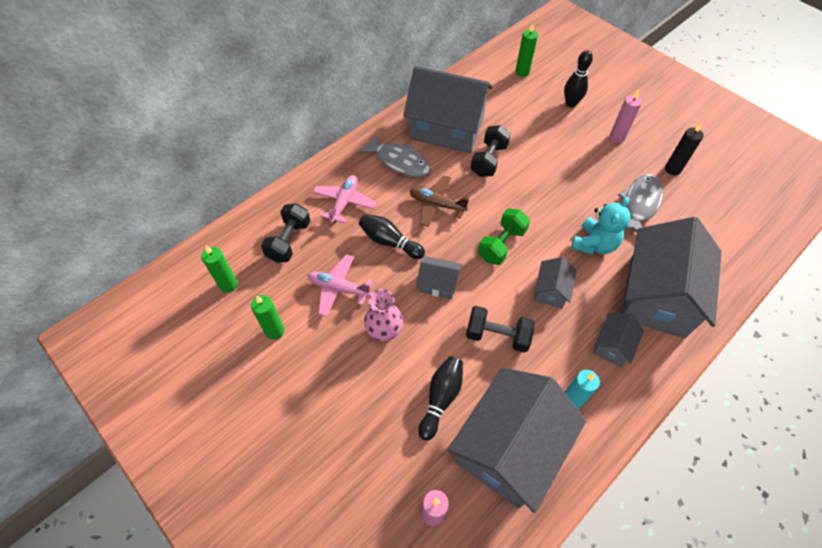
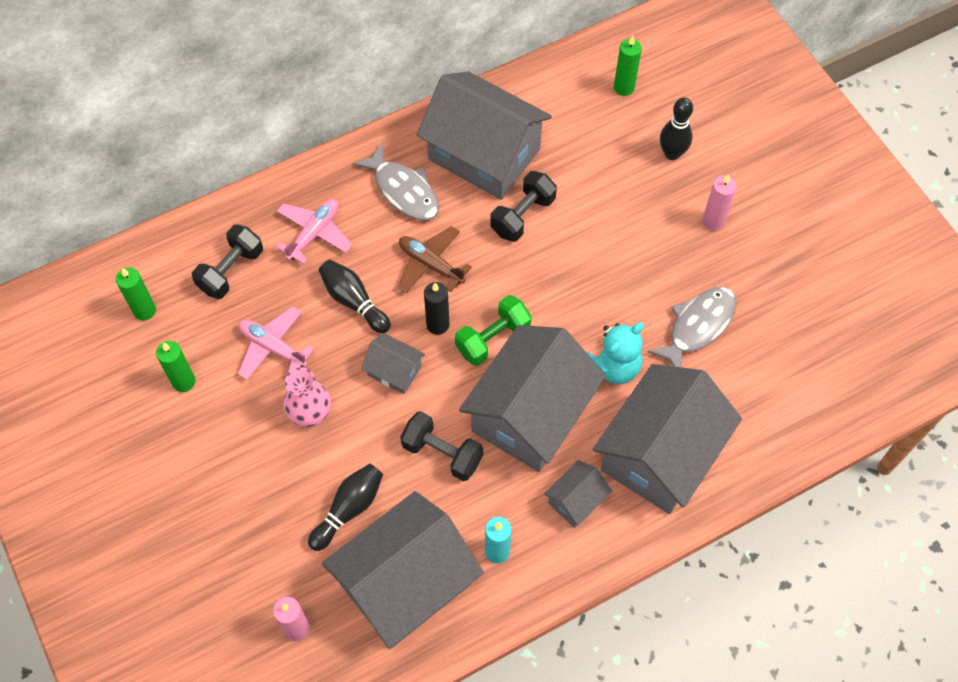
camera: 15 degrees right, 5 degrees up
(551, 290) = (530, 414): grey house -> grey house, size x2.25
(672, 169) = (768, 287): black candle -> black candle (437, 324)

